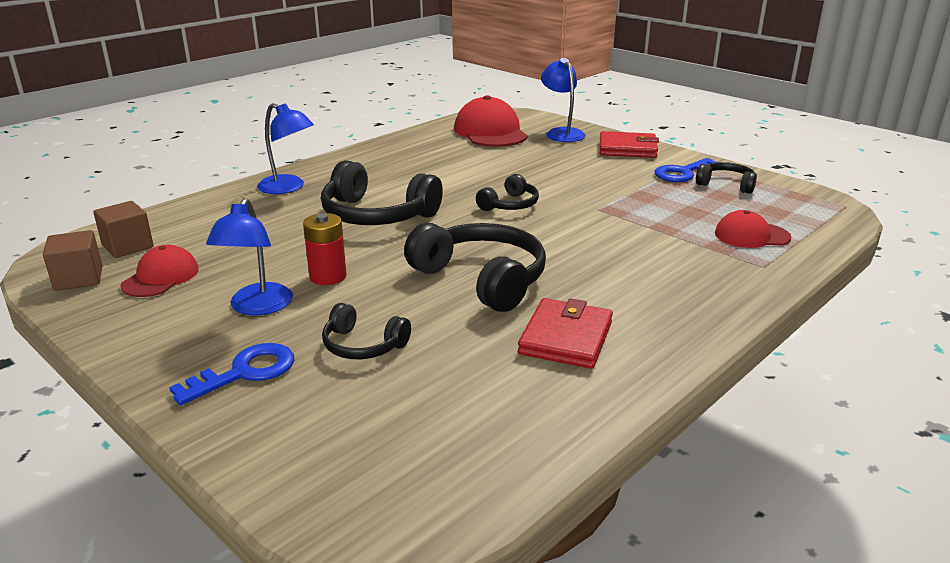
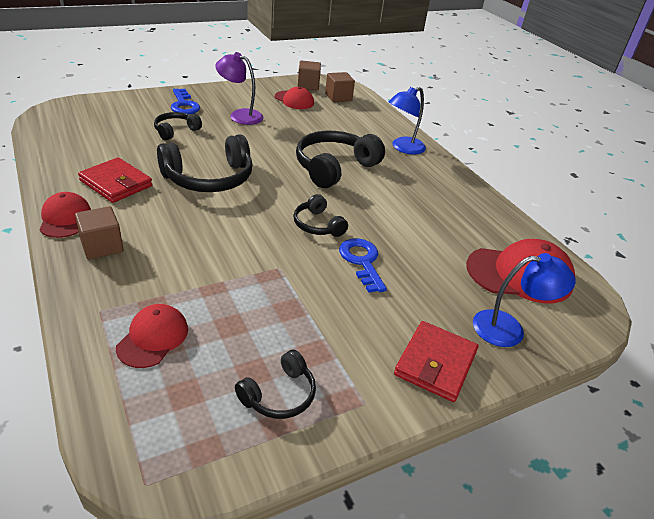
camera: 105 degrees right, 10 degrees up
(257, 307) = (240, 115): blue lamp -> purple lamp
(328, 276) = (257, 136): red battery -> none
(679, 341) = (65, 218): none -> red cap
(682, 173) = (334, 373): blue key -> blue key (362, 261)
(689, 298) = (102, 246): none -> brown cube

